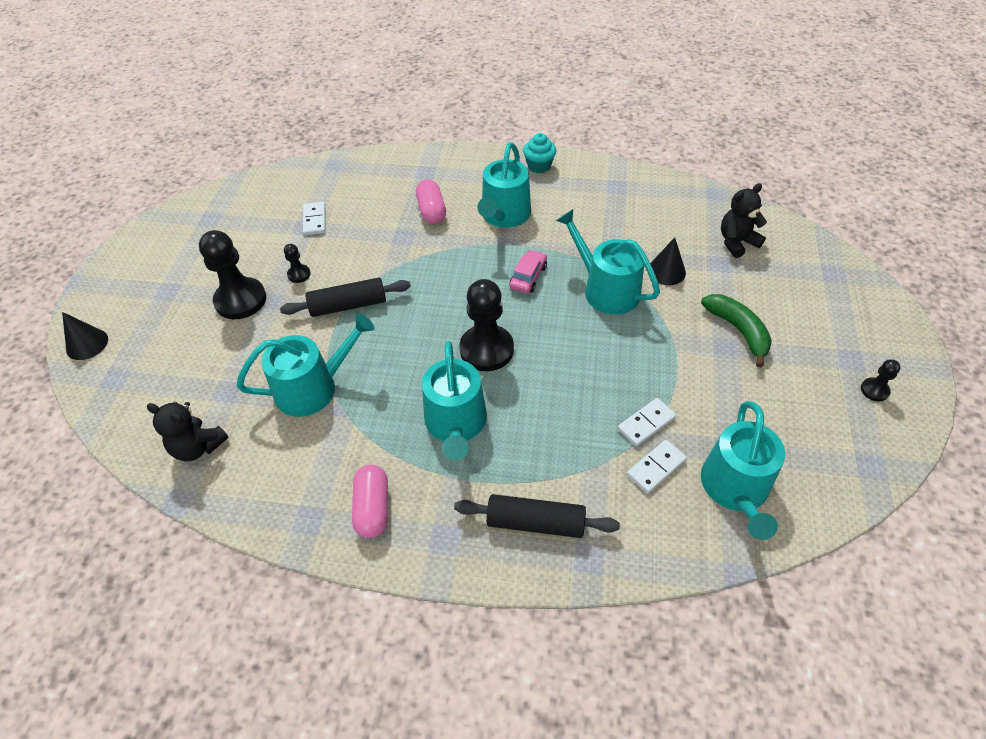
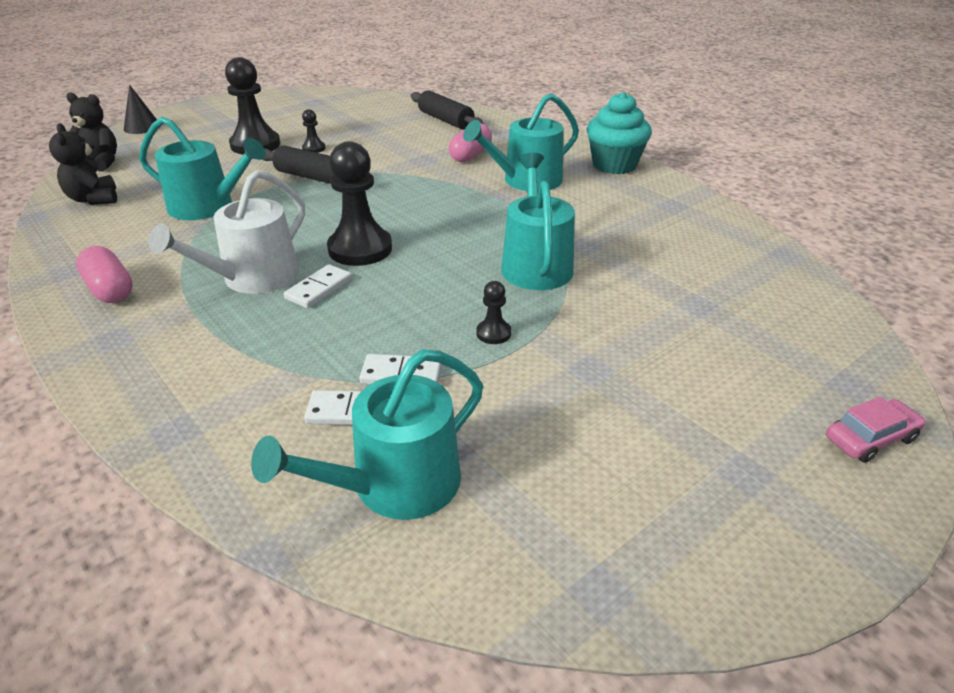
camera: 40 degrees right, 15 degrees down
(315, 220) = (377, 127): white domino -> white domino (319, 289)
(373, 508) = (110, 290): pink capsule -> pink capsule turned 75 degrees counterclockwise
(456, 424) = (253, 278): turquoise watering can -> white watering can
(528, 277) = (478, 224): pink car -> pink car (870, 438)
(535, 522) = (185, 375): black rolling pin -> black rolling pin (446, 120)
(539, 166) = (614, 165): turquoise cupcake -> turquoise cupcake, size x1.62
(666, 271) = (623, 282): black cone -> none
(736, 242) = (749, 299): black teddy bear -> black teddy bear (100, 163)
(738, 330) = (629, 365): green banana -> none
(874, 390) = (733, 522): black pawn -> black pawn (493, 333)

